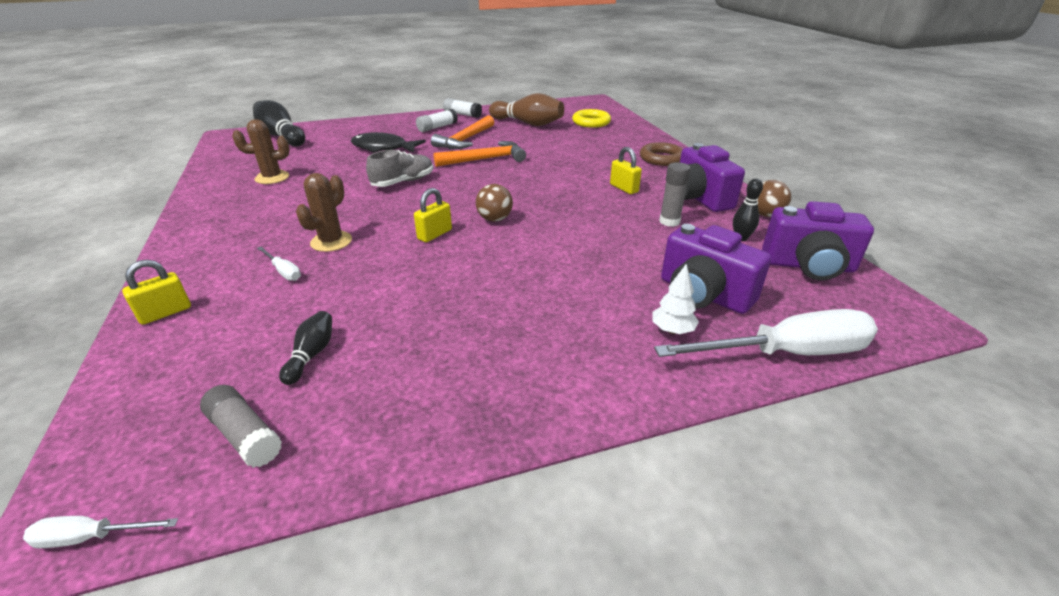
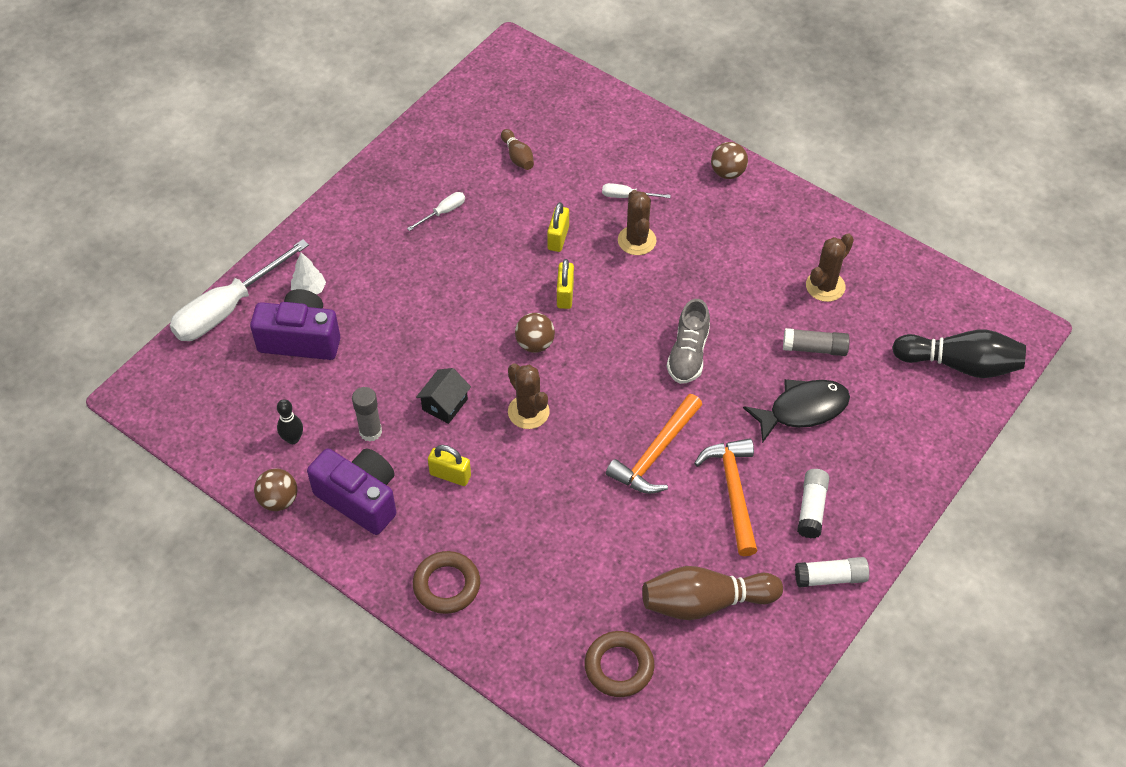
camera: 145 degrees right, 20 degrees up
(91, 537) = (498, 54): white screwdriver -> white screwdriver (443, 212)
(165, 313) = (648, 131): yellow padlock -> yellow padlock (558, 238)
(186, 251) = (727, 172): none -> brown ball
(245, 435) = (493, 108): grey glue stick -> grey glue stick (814, 348)
(311, 355) = (518, 157): black bowling pin -> brown bowling pin
(540, 194) = (528, 412): none -> brown cactus
(591, 122) = (619, 667): yellow ring -> brown ring
(598, 215) = (445, 404): none -> black house
(808, 266) = (224, 424): purple camera -> none

